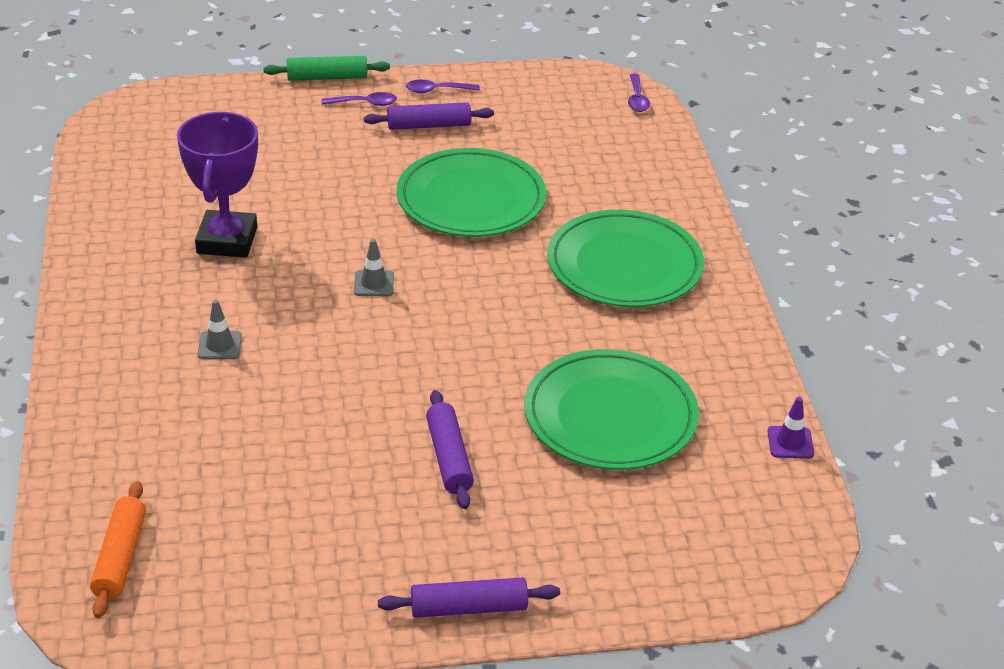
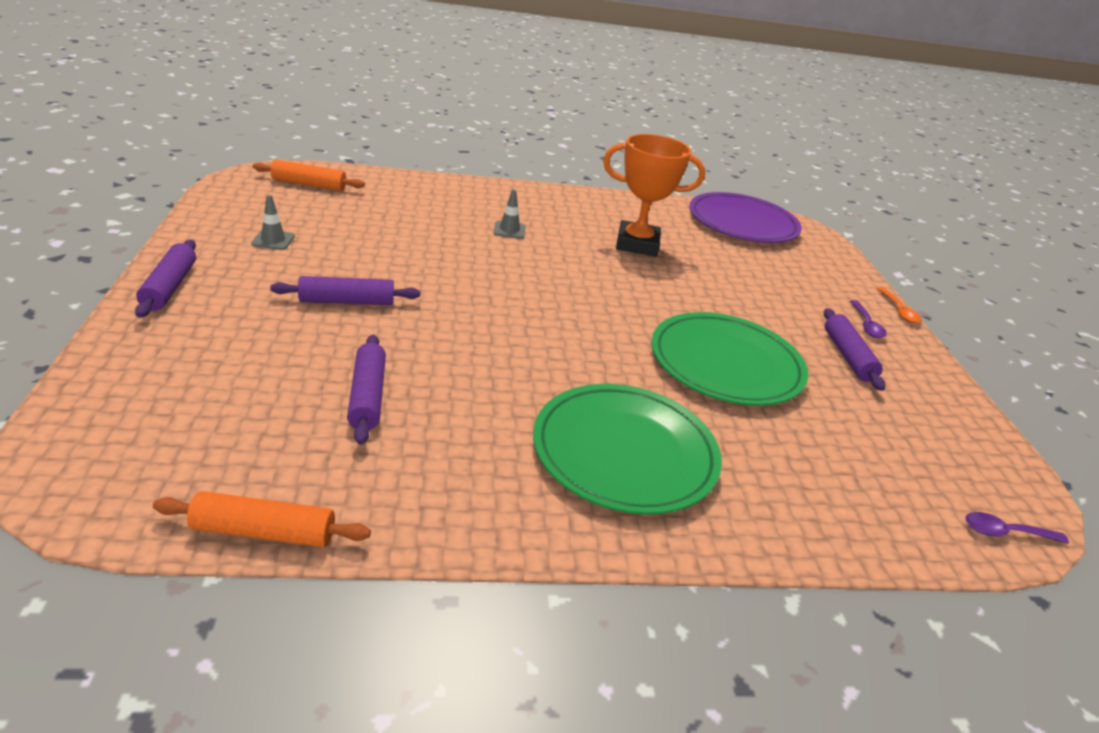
camera: 90 degrees right, 5 degrees down
(135, 151) = (742, 223): none -> purple plate
(227, 240) = (637, 244): purple trophy -> orange trophy
(327, 77) = (899, 311): green rolling pin -> orange spoon
(374, 283) = (584, 296): grey traffic cone -> grey traffic cone (273, 240)
(436, 90) = (917, 369): purple spoon -> none
(610, 416) = (367, 396): green plate -> purple rolling pin
(790, 443) = (264, 532): purple traffic cone -> orange rolling pin

